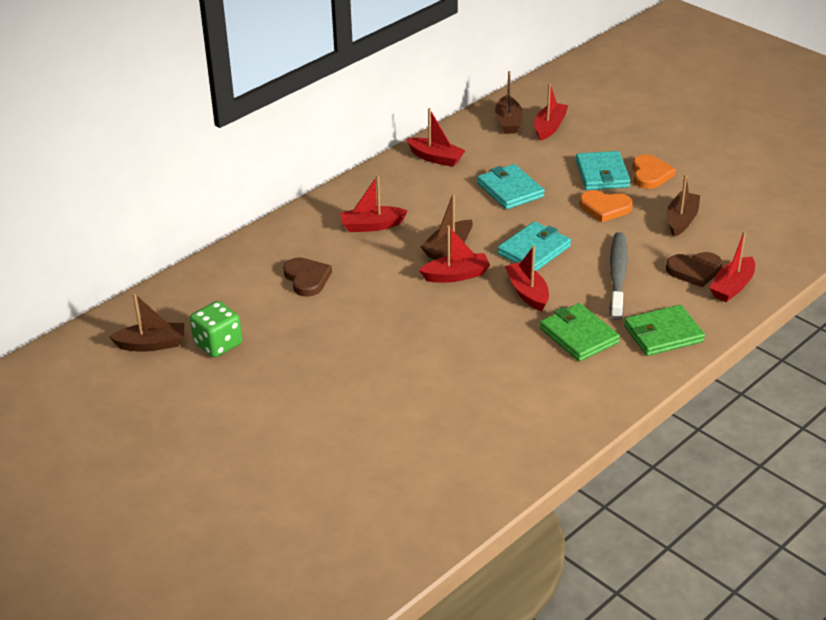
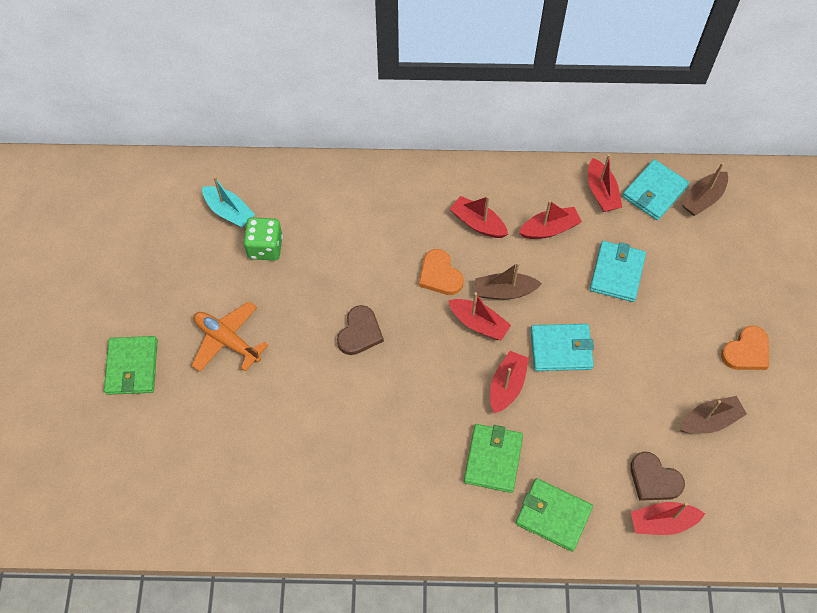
camera: 45 degrees right, 25 degrees up
(152, 344) = (229, 212): brown boat -> turquoise boat
(207, 491) = (132, 367): none -> green wallet
(270, 417) = (227, 340): none -> orange plane
(307, 279) = (380, 237): brown heart -> brown heart (360, 333)
(549, 127) = (729, 231): red boat -> red boat (549, 229)
(602, 174) = (708, 317): turquoise wallet -> turquoise wallet (654, 192)
(605, 208) = (665, 354): orange heart -> orange heart (440, 275)
(617, 275) = (590, 429): grey toothbrush -> none

